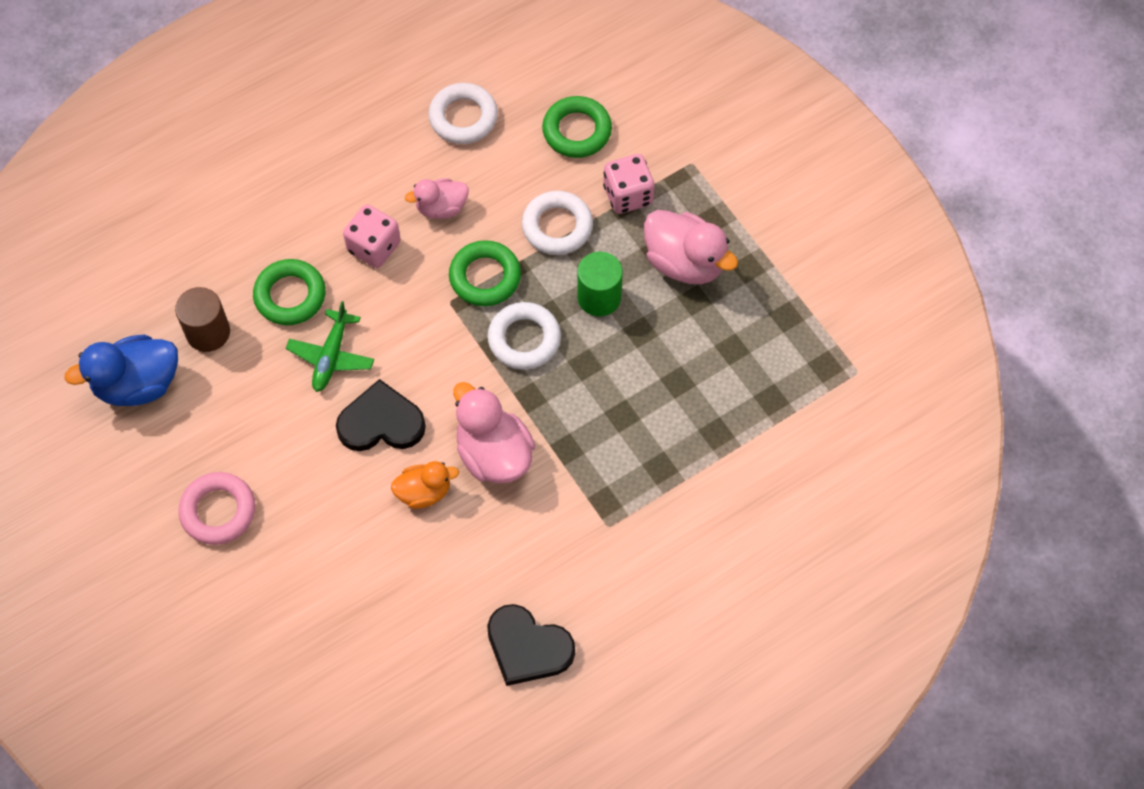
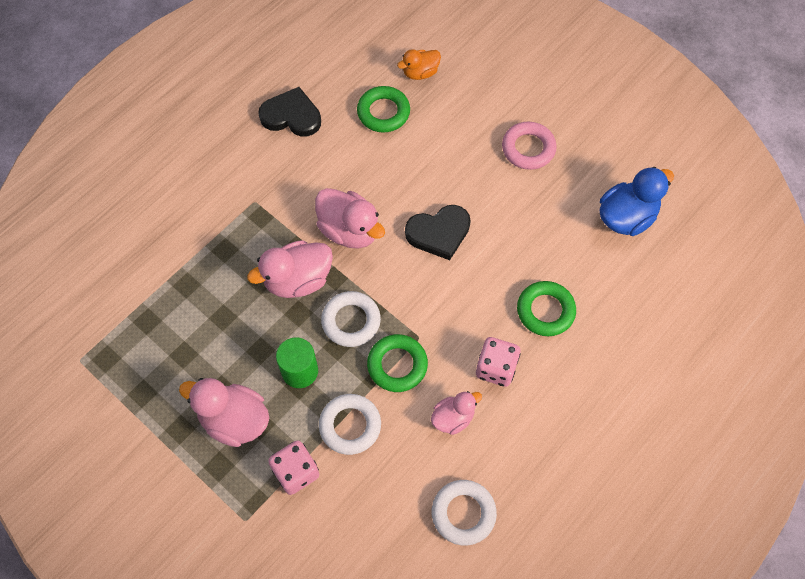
camera: 165 degrees right, 0 degrees up
(208, 332) = (594, 267): brown cylinder -> none
(331, 356) = (494, 272): green plane -> none
(424, 492) = (391, 193): orange duck -> orange duck (420, 73)
(576, 405) = (298, 280): none -> pink duck
(577, 131) = (357, 527): green ring -> green ring (383, 112)

